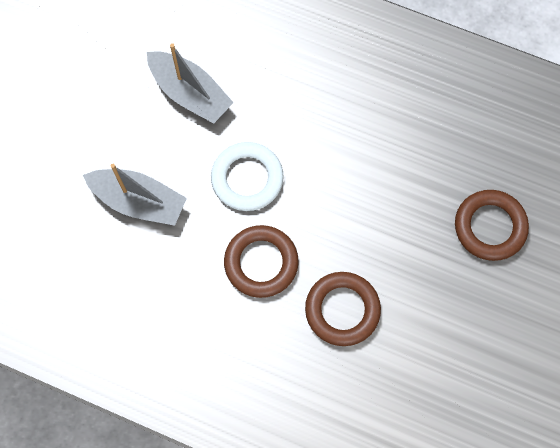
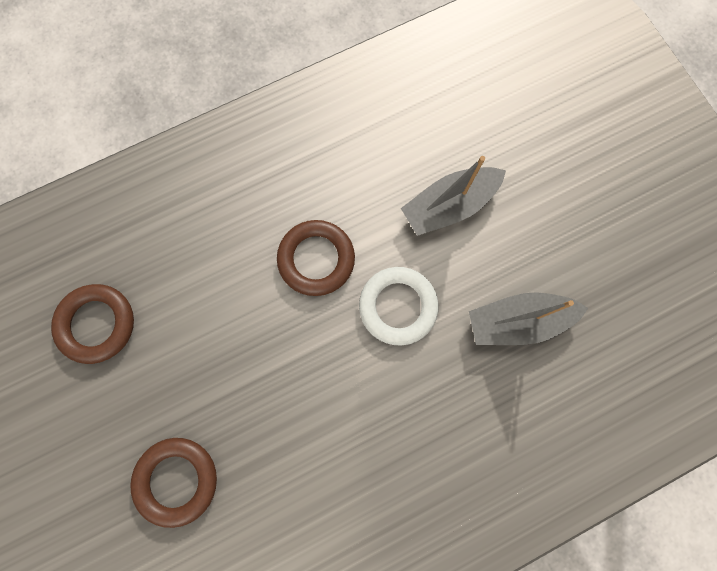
camera: 130 degrees right, 5 degrees up
(342, 310) = (223, 291): brown ring -> brown ring (97, 324)

